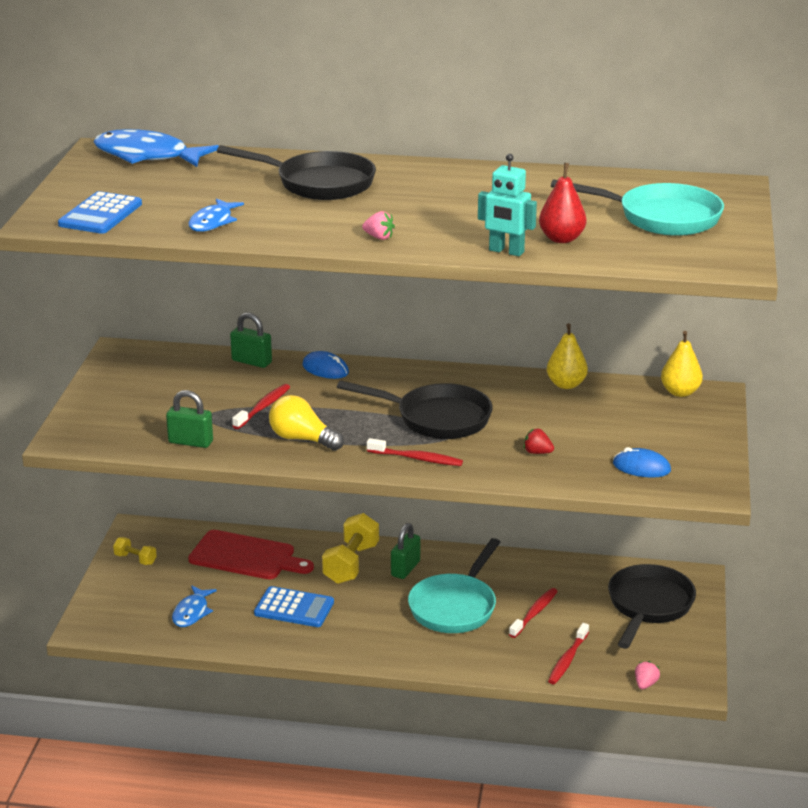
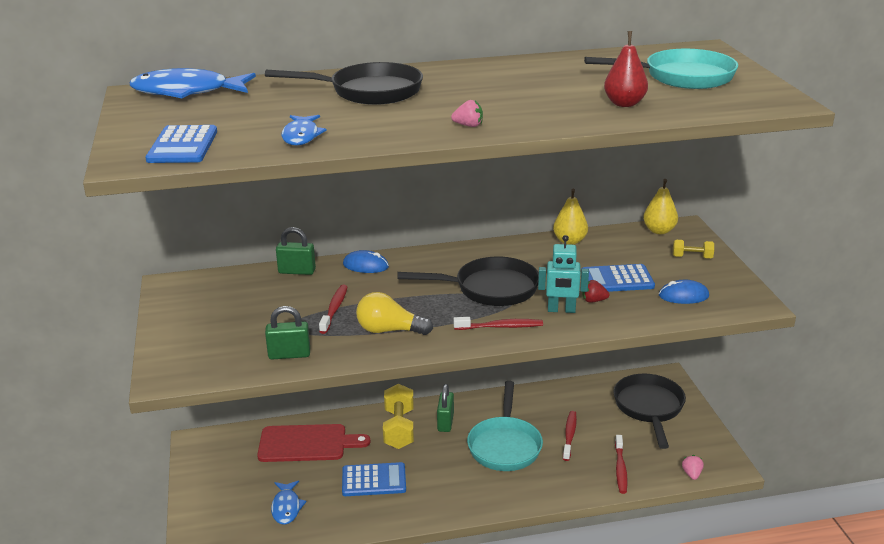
camera: 20 degrees left, 0 degrees up
(135, 559) = (209, 470): yellow dumbbell -> yellow dumbbell (692, 257)
(506, 251) = (591, 120): turquoise robot -> turquoise robot (561, 310)
(583, 436) = (617, 279): none -> blue calculator

